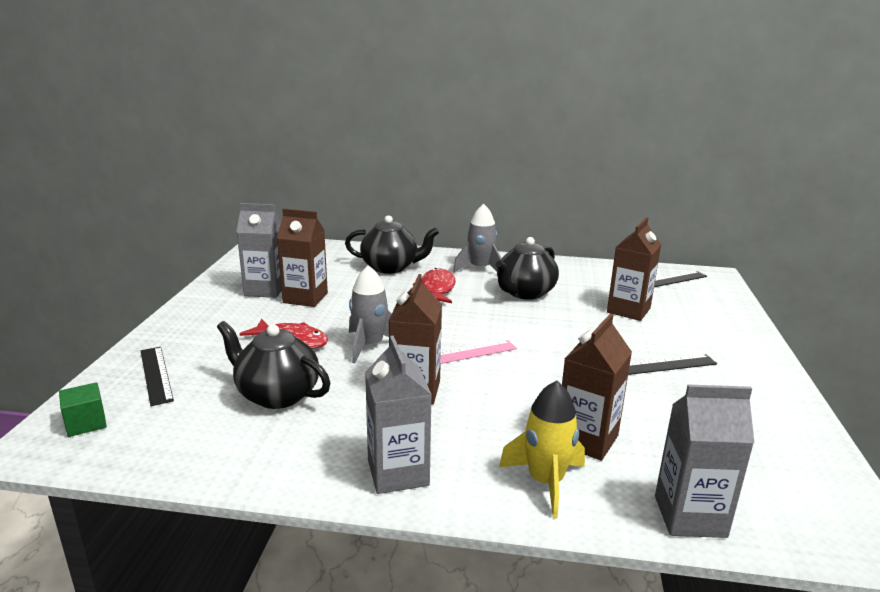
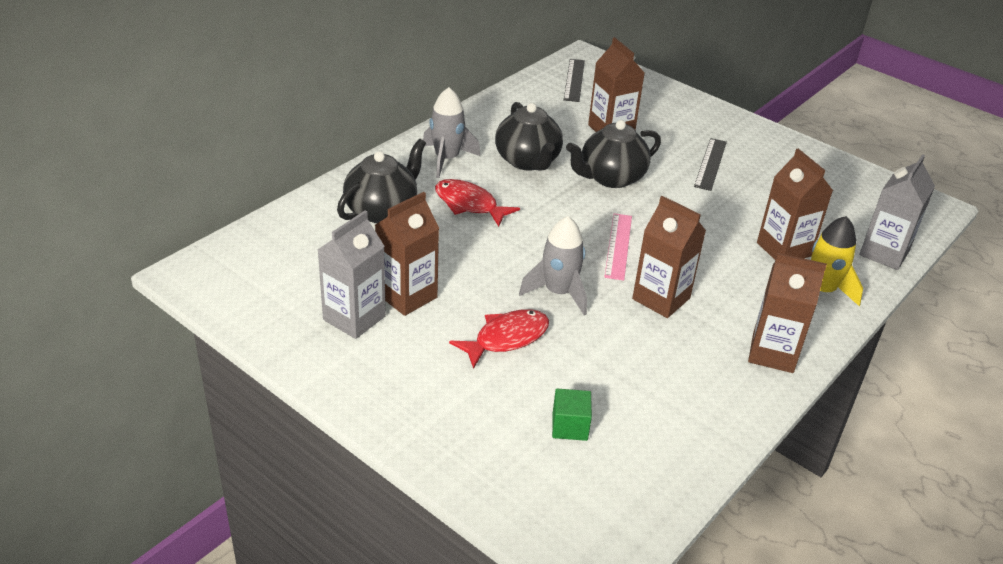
camera: 60 degrees left, 15 degrees up
(86, 423) = (576, 523): green cube -> green cube (570, 426)
(156, 375) = (506, 453): black ruler -> none
(277, 395) = (610, 380): black teapot -> black teapot (610, 178)
(398, 473) = (772, 353): grey carton -> brown carton

